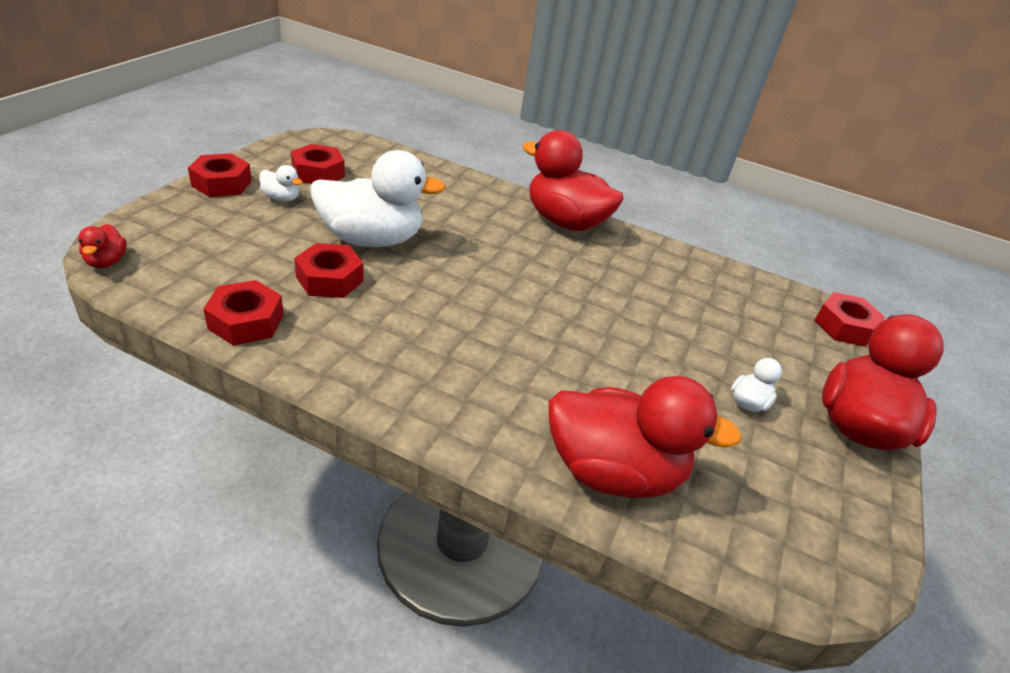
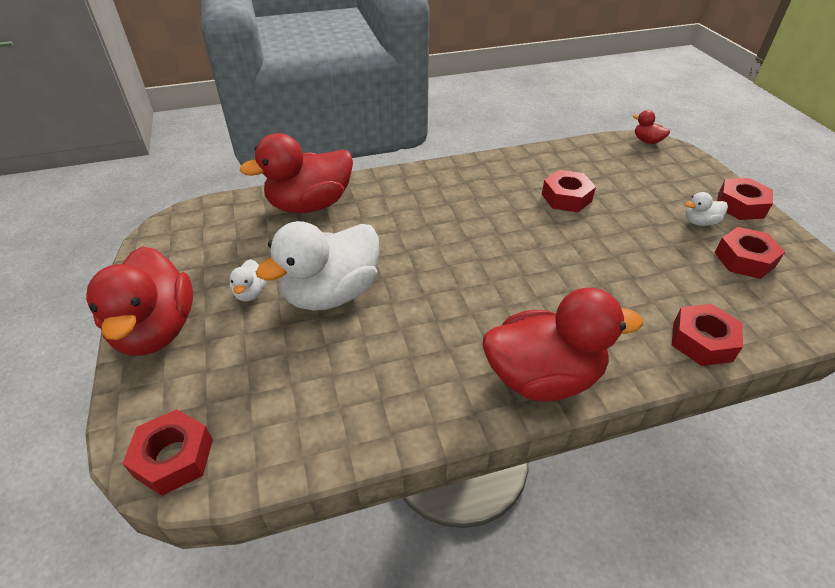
camera: 145 degrees right, 5 degrees up
(246, 321) = (549, 159): red nut -> red nut (702, 341)
(372, 239) = (604, 236): white duck -> white duck (332, 293)

